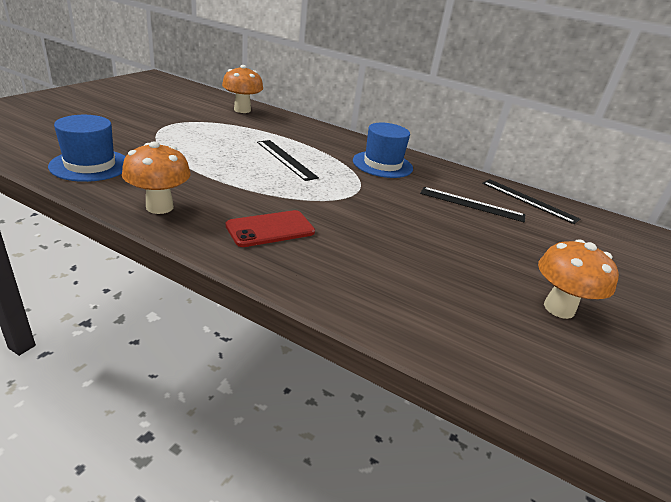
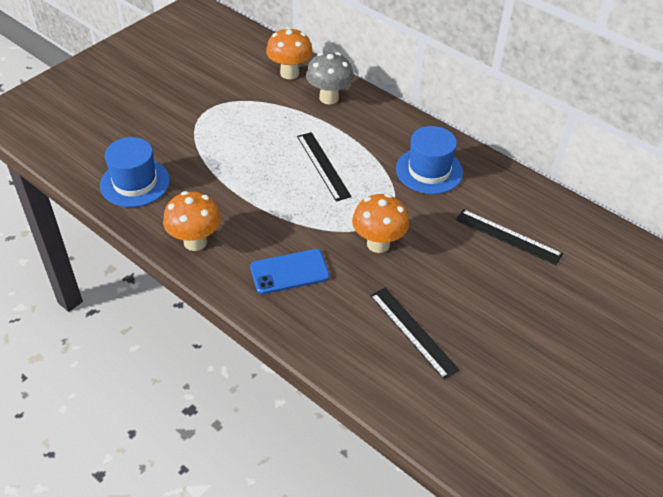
camera: 15 degrees right, 15 degrees up
(270, 229) = (289, 272): red phone -> blue phone
(280, 123) = (329, 98): none -> grey mushroom
(529, 200) = (581, 230): black ruler -> black ruler (413, 332)
(559, 308) = (530, 378): orange mushroom -> orange mushroom (378, 244)

